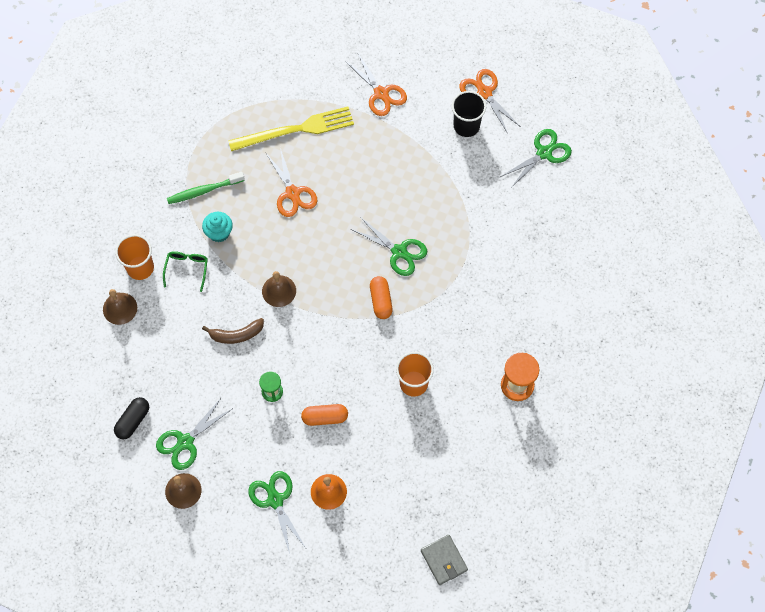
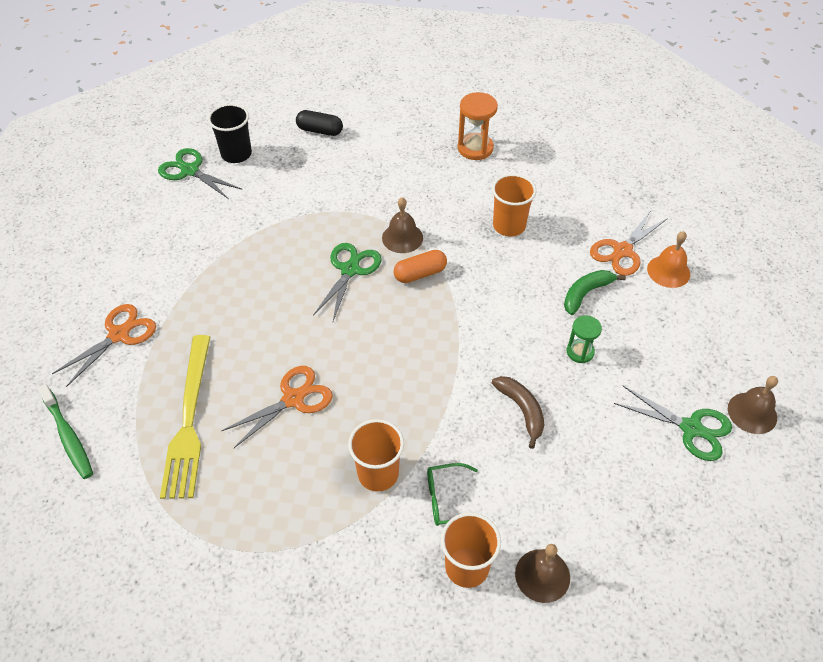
camera: 105 degrees left, 15 degrees down
(133, 421) = (697, 501): black capsule -> black capsule (320, 131)
(204, 191) = (313, 514): green toothbrush -> green toothbrush (68, 436)
(219, 233) = (378, 474): turquoise cupcake -> orange cup
(275, 500) = (707, 316): green scissors -> none
(279, 291) = (442, 379): brown bell -> brown bell (402, 238)
(296, 130) = (189, 420): yellow fork -> yellow fork turned 150 degrees counterclockwise
(325, 417) = (586, 293): orange capsule -> green banana
(444, 560) = (682, 169): grey wallet -> none
(466, 126) = (161, 241): black cup -> black cup (236, 154)
(484, 93) = (111, 233): orange scissors -> orange scissors (622, 251)

